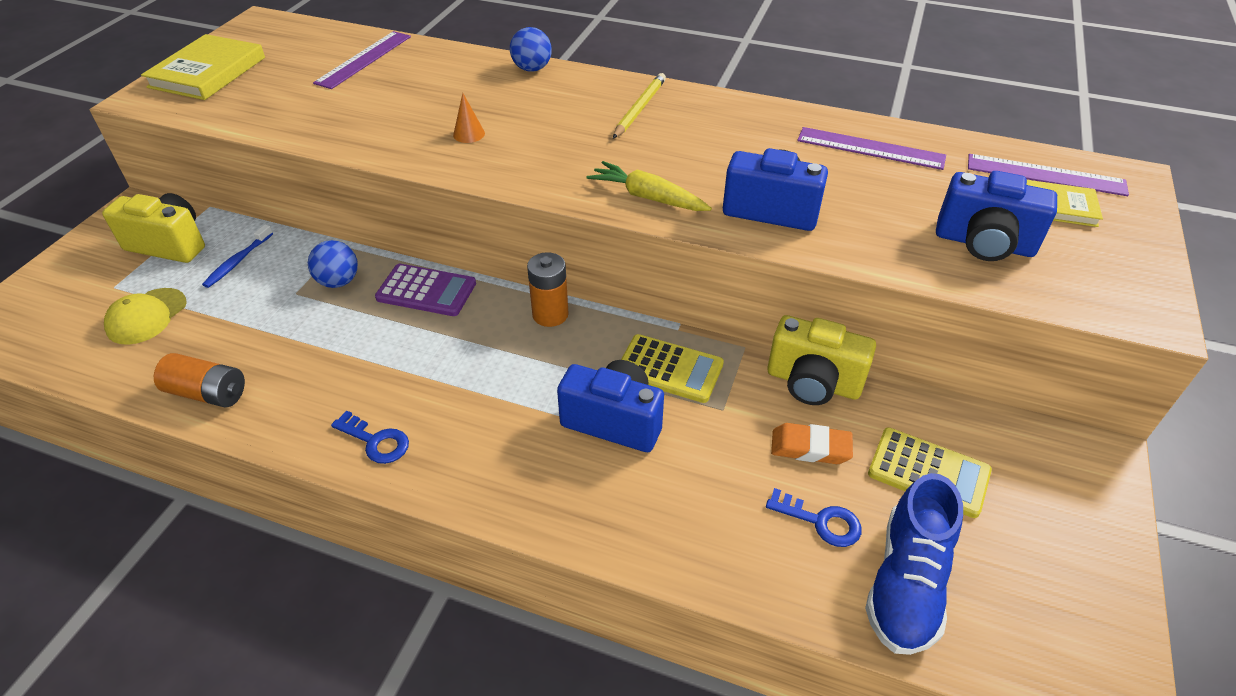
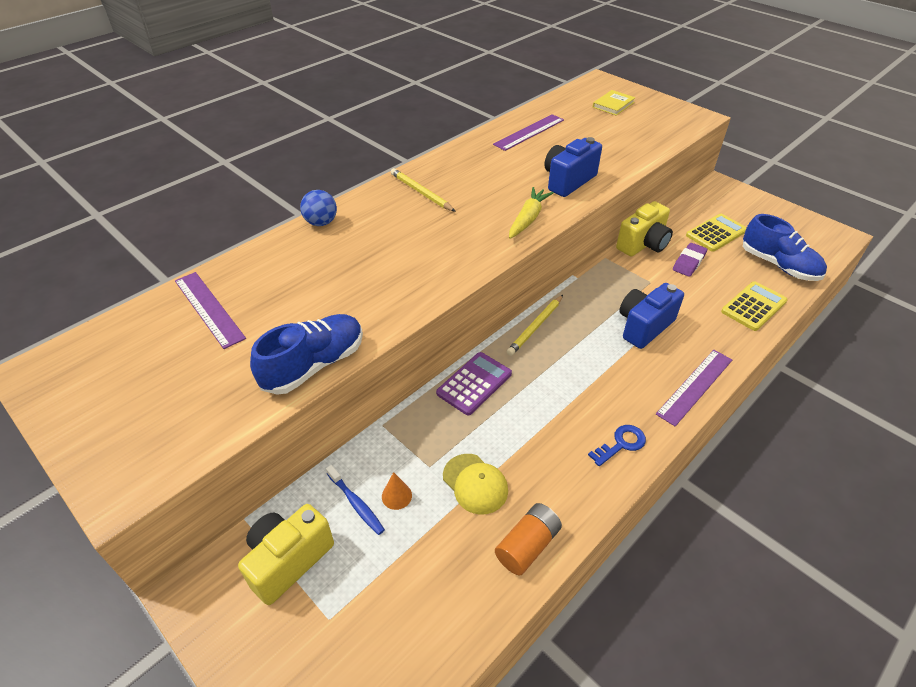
camera: 65 degrees left, 0 degrees up
(146, 316) = (396, 589): yellow cap -> yellow cap (475, 484)
(208, 72) = (116, 427): yellow book -> none
(308, 133) = (314, 365): none -> blue shoe
(338, 281) = (431, 434): blue ball -> none
(469, 134) = (392, 274): orange cone -> orange cone (396, 496)
(550, 314) = (535, 327): orange battery -> yellow pencil
(647, 197) = (528, 219): yellow carrot -> yellow carrot turned 150 degrees clockwise
(669, 369) = (610, 291): yellow calculator -> yellow calculator (753, 306)
(810, 448) = (689, 262): orange eraser -> purple eraser
(821, 521) = (737, 276): blue key -> none
(984, 244) = (632, 133): blue camera -> none
(1045, 175) = (586, 97): purple ruler -> purple ruler (695, 386)

